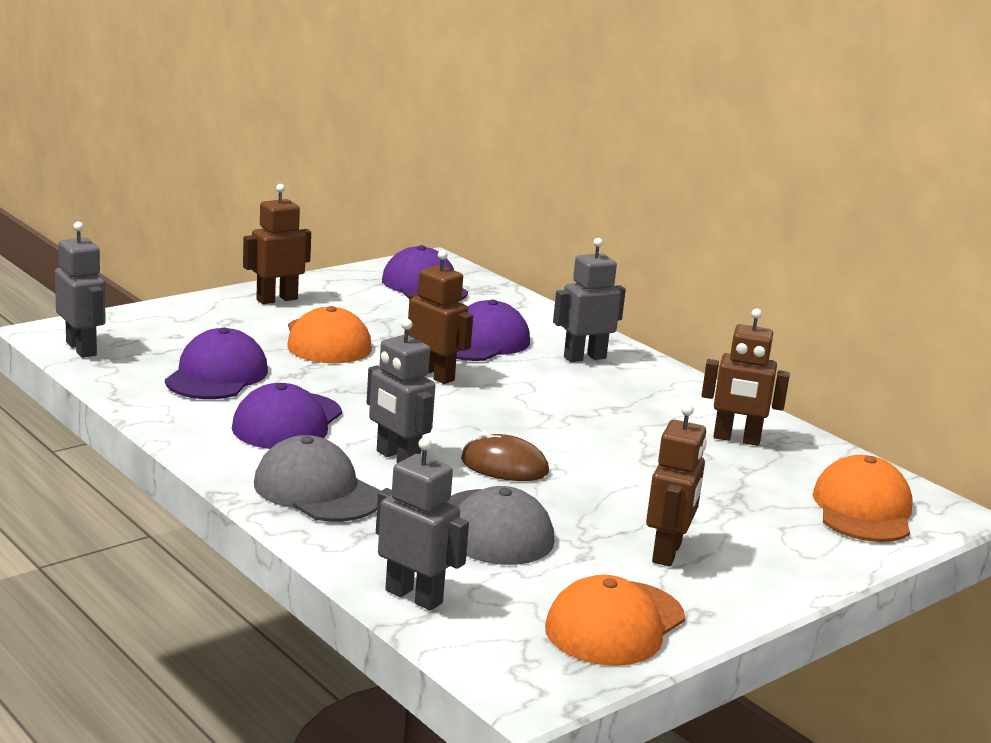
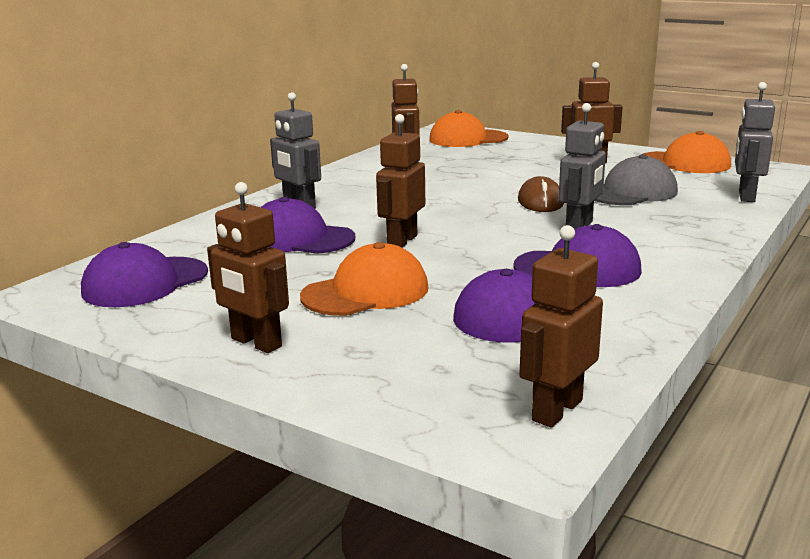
camera: 105 degrees left, 0 degrees up
(82, 349) = (556, 410): grey robot -> brown robot
(317, 490) = (672, 238): grey cap -> none

